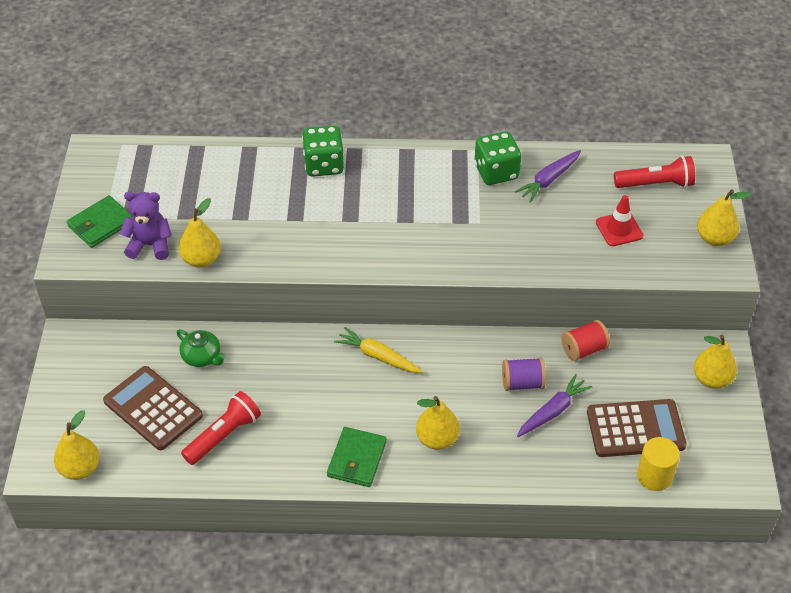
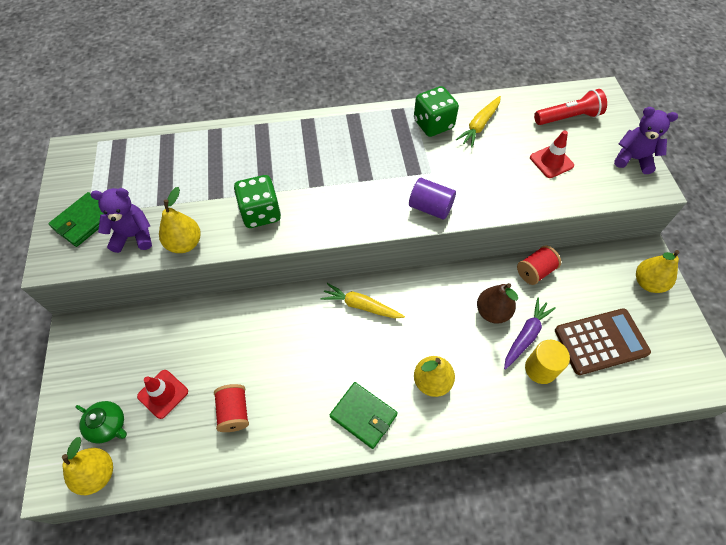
camera: 10 degrees left, 10 degrees up
(153, 409) = (163, 394): brown calculator -> red traffic cone
(202, 357) = (203, 331): green teapot -> green teapot (108, 425)
(223, 436) = (234, 412): red flashlight -> red spool
(324, 165) = (283, 137): green dice -> green dice (261, 213)
(356, 459) = (363, 416): green wallet -> green wallet turned 60 degrees counterclockwise
(468, 259) = (430, 207): none -> purple cylinder
(522, 383) = (492, 312): purple spool -> brown pear
(549, 180) = (479, 125): purple carrot -> yellow carrot
(654, 476) = (631, 387): yellow cylinder -> yellow cylinder (540, 369)
(715, 238) = (633, 159): yellow pear -> purple teddy bear

